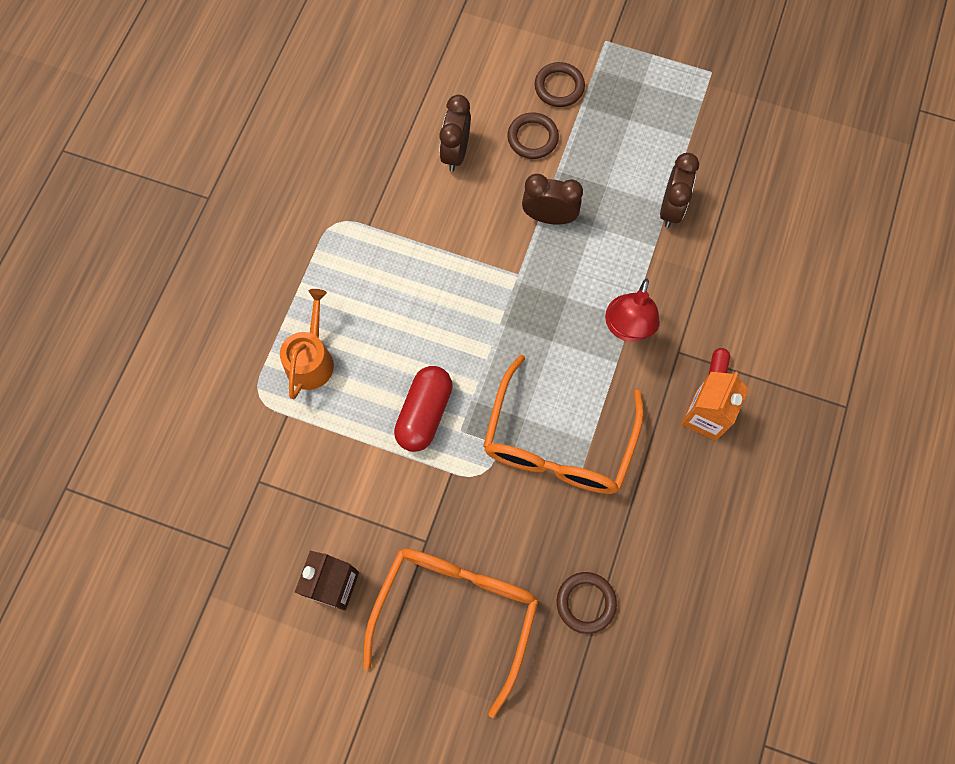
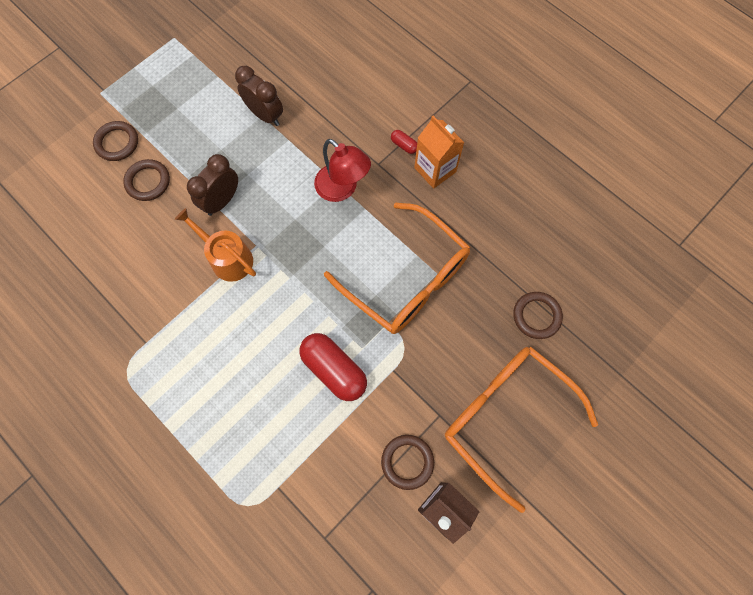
camera: 65 degrees left, 0 degrees up
(311, 359) = (239, 444): orange watering can -> orange watering can (227, 258)
(364, 529) = (407, 462): none -> brown ring
(456, 153) = (124, 244): brown clock -> none

